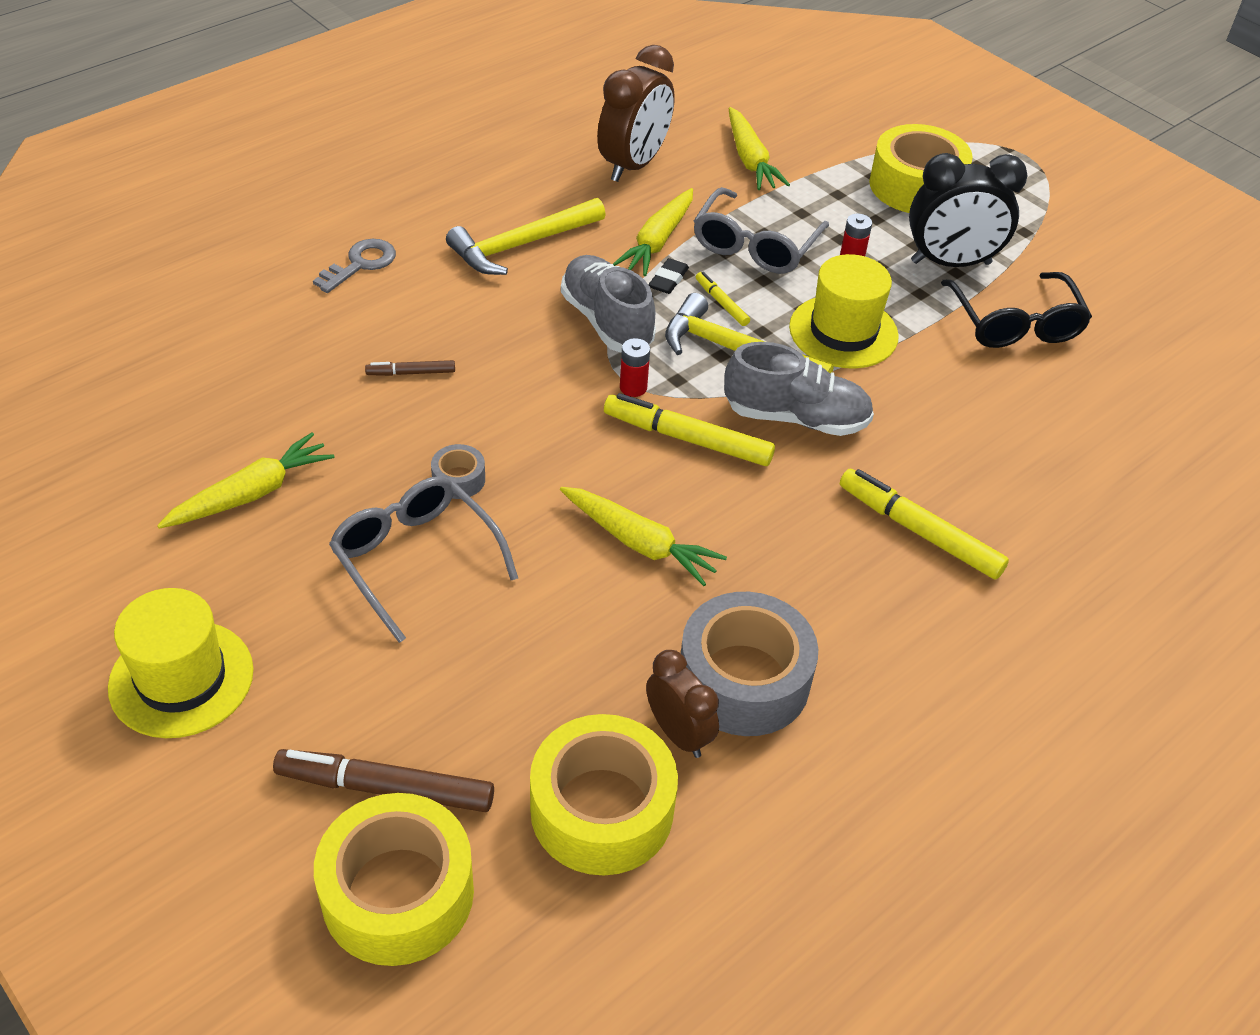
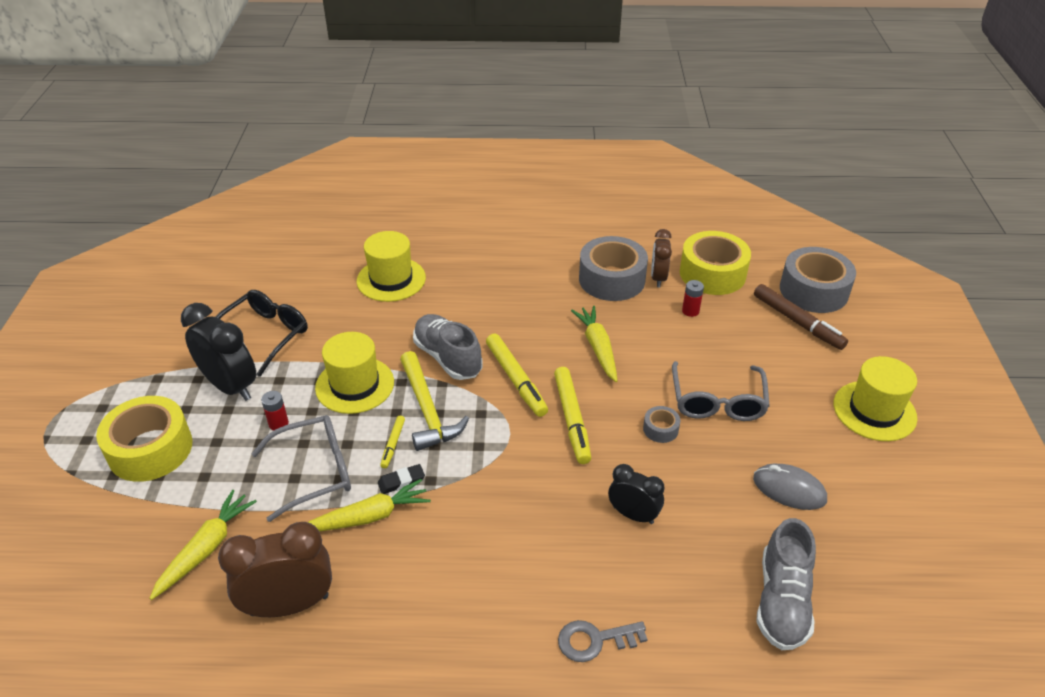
camera: 135 degrees left, 5 degrees down
(251, 494) = (789, 489): yellow carrot -> grey mouse
(398, 893) = (813, 290): yellow tape -> grey tape
(411, 373) = (633, 515): brown marker -> black clock
(521, 245) = (461, 578): yellow hammer -> none
(607, 321) = (475, 475): grey shoe -> grey shoe (782, 601)
(633, 387) = (510, 424): red battery -> red battery (690, 311)
(919, 531) = (466, 284): yellow marker -> yellow marker (572, 419)
(1014, 475) = (391, 279): none -> yellow hat

